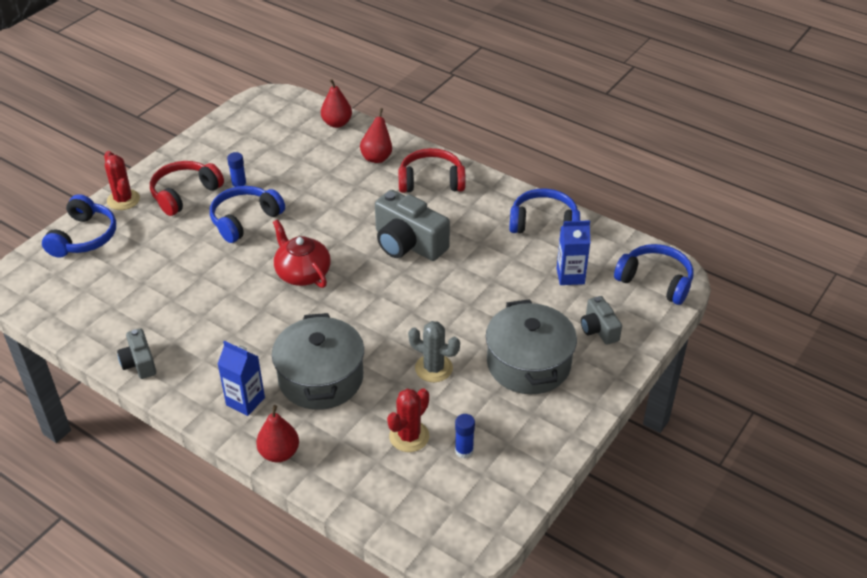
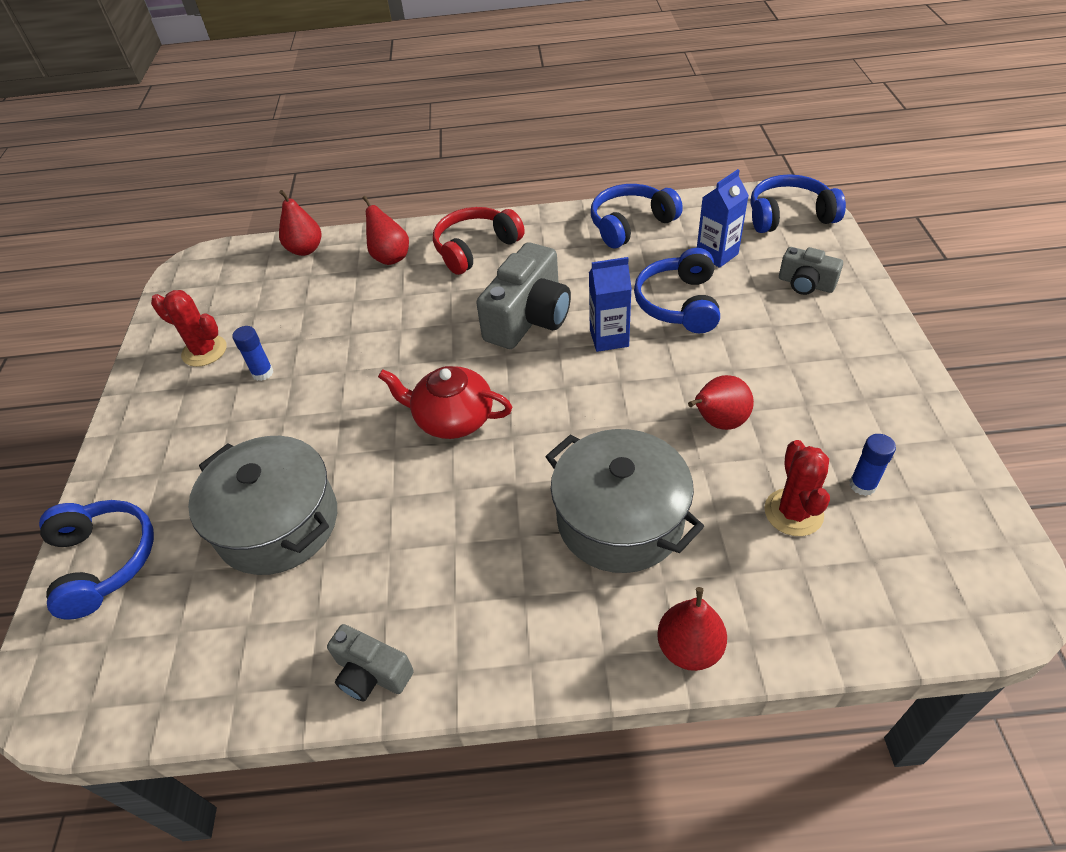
camera: 35 degrees left, 5 degrees up
(123, 200) = (116, 479): red cactus -> red cactus (204, 351)
(184, 194) = (198, 422): red headphones -> none
(244, 220) = (312, 404): blue headphones -> blue headphones (678, 303)
(245, 401) = (569, 615): blue carton -> blue carton (609, 338)
(408, 244) = (529, 318): grey camera -> grey camera turned 60 degrees counterclockwise
(433, 368) = (718, 422): grey cactus -> red pear
(528, 364) = (794, 355): grey pot -> grey pot (278, 523)

